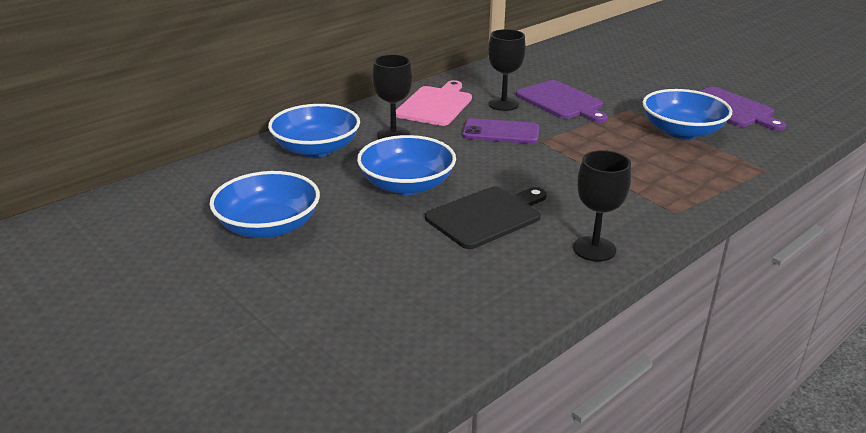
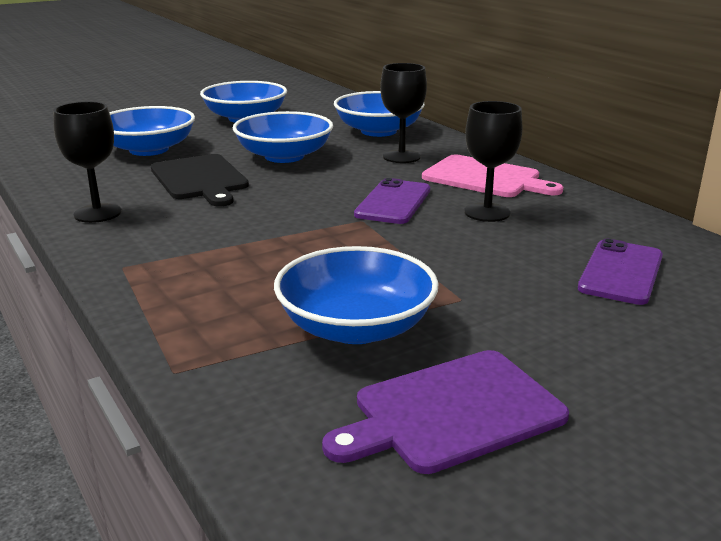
camera: 100 degrees right, 5 degrees down
(405, 266) = (149, 149): none -> blue bowl
(561, 101) = (496, 250): purple cutting board -> none
(569, 75) = (621, 272): none -> purple phone

